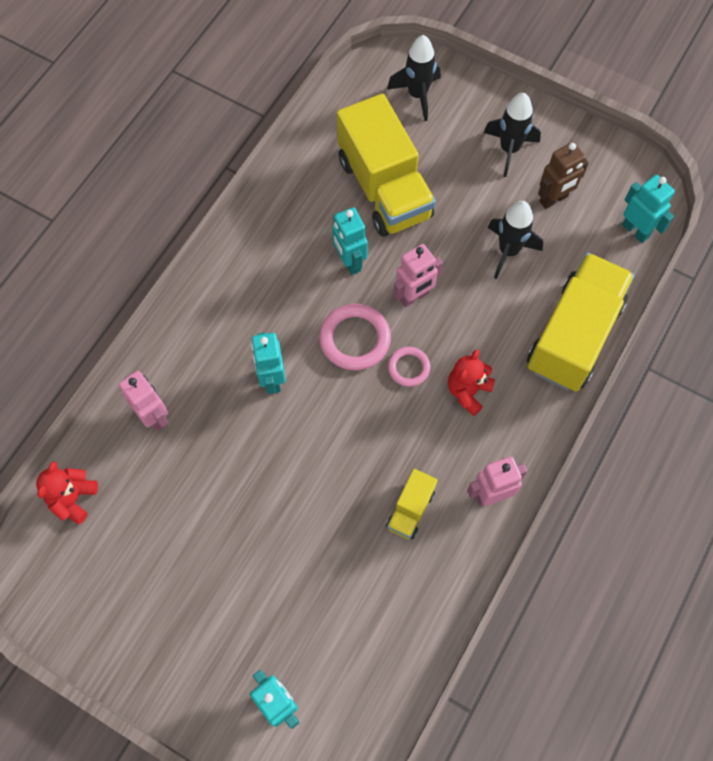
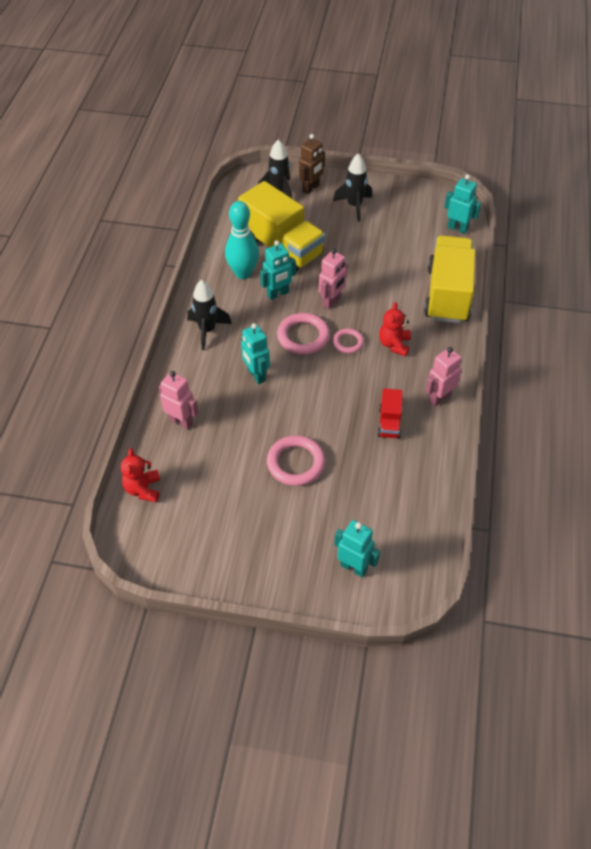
camera: 20 degrees left, 15 degrees down
(268, 527) = (295, 463): none -> pink ring
(318, 214) = (243, 273): none -> turquoise bowling pin
(349, 262) = (278, 294): turquoise robot -> turquoise robot turned 75 degrees counterclockwise
(410, 509) = (389, 423): yellow truck -> red truck
(508, 251) = (382, 260): black rocket -> black rocket (207, 330)
(553, 199) = (397, 225): brown robot -> brown robot (311, 188)

